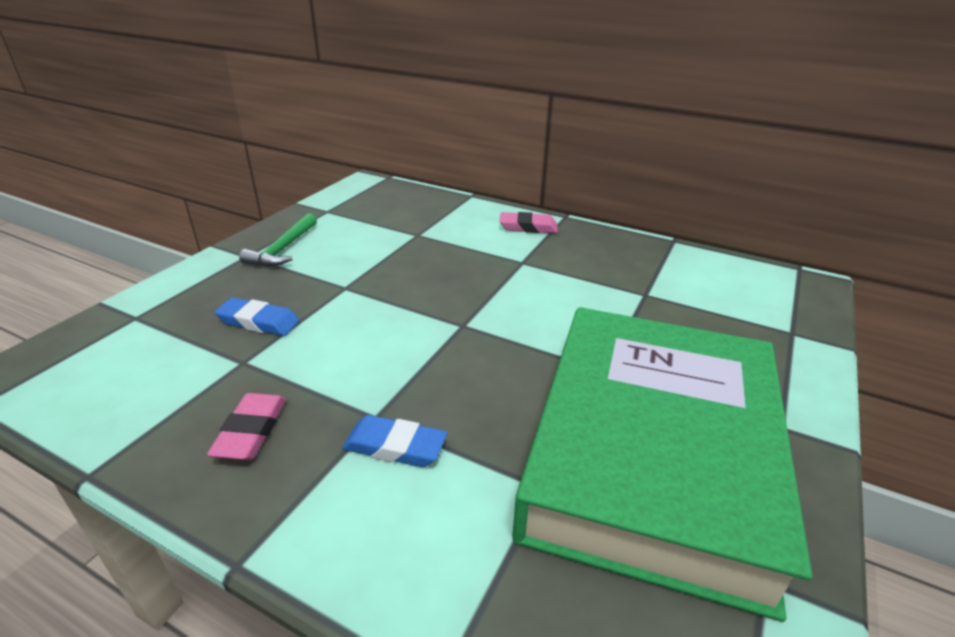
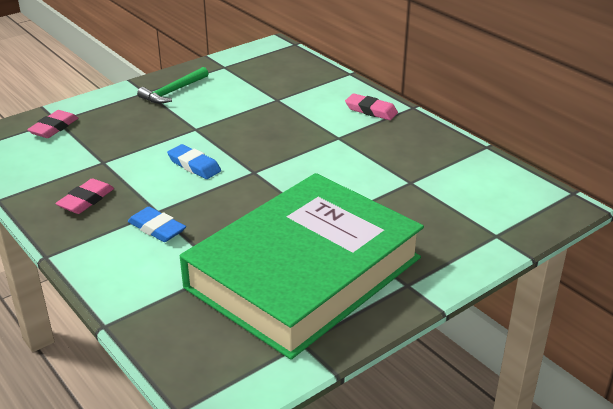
camera: 25 degrees right, 0 degrees up
(135, 329) = (54, 128): none -> pink eraser
(258, 322) = (126, 139): blue eraser -> blue eraser (194, 165)

